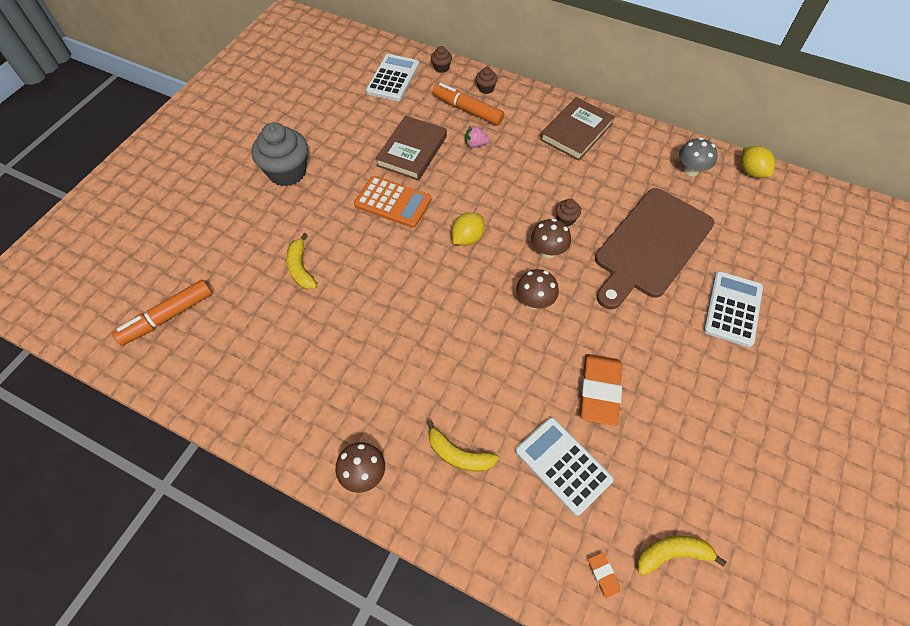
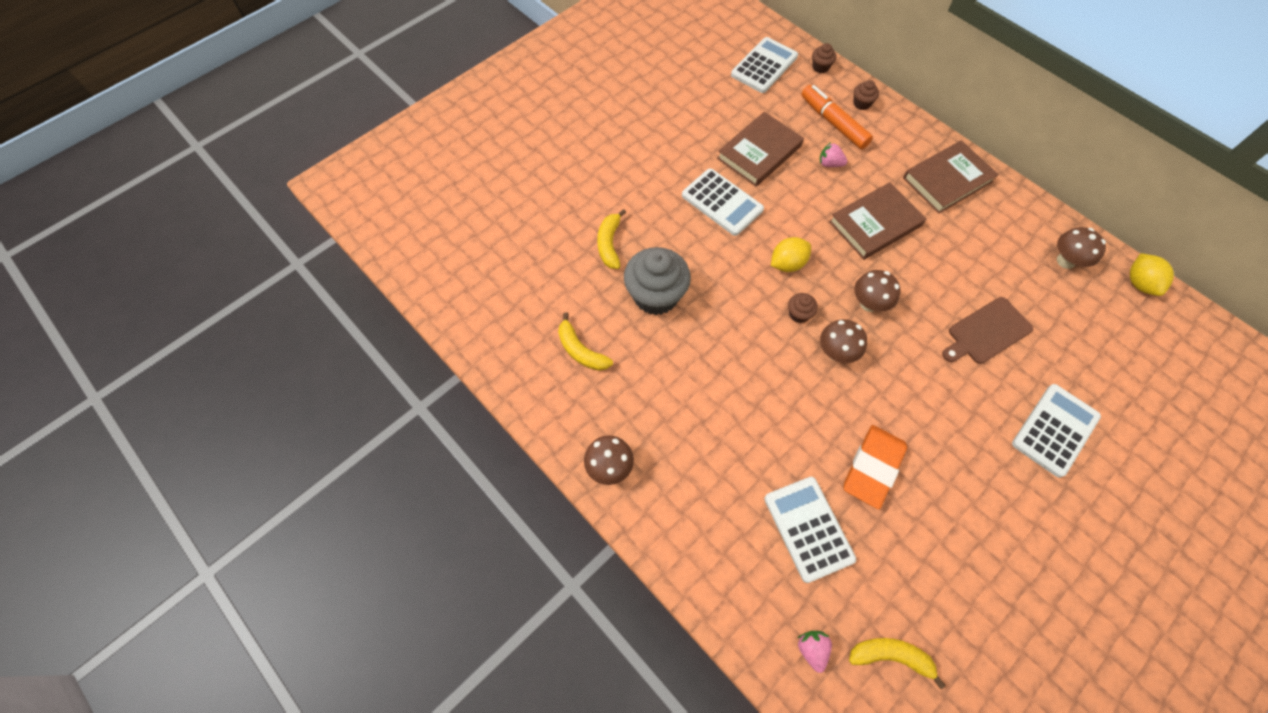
camera: 20 degrees right, 5 degrees up
(168, 317) = (472, 254): orange marker -> none
(287, 172) = (625, 140): grey cupcake -> grey cupcake (656, 296)
(393, 202) = (722, 202): orange calculator -> white calculator
(458, 455) = (706, 481): yellow banana -> yellow banana (581, 350)
(530, 183) = (875, 224): none -> brown book
(566, 219) = (901, 274): brown cupcake -> brown cupcake (799, 314)
(603, 575) = (812, 649): orange eraser -> pink strawberry
(651, 246) = (987, 332): brown cutting board -> brown cutting board, size x0.55
(691, 170) = (1065, 261): grey mushroom -> brown mushroom

